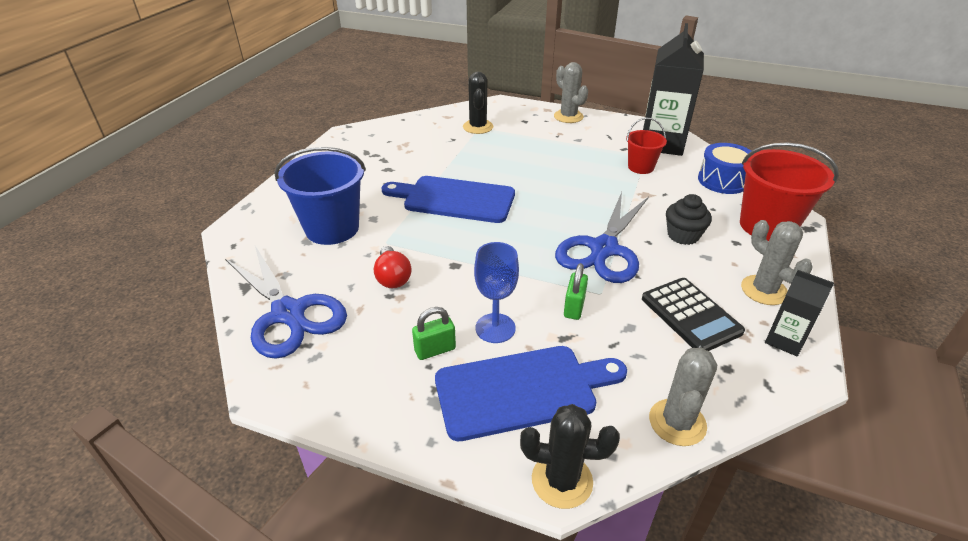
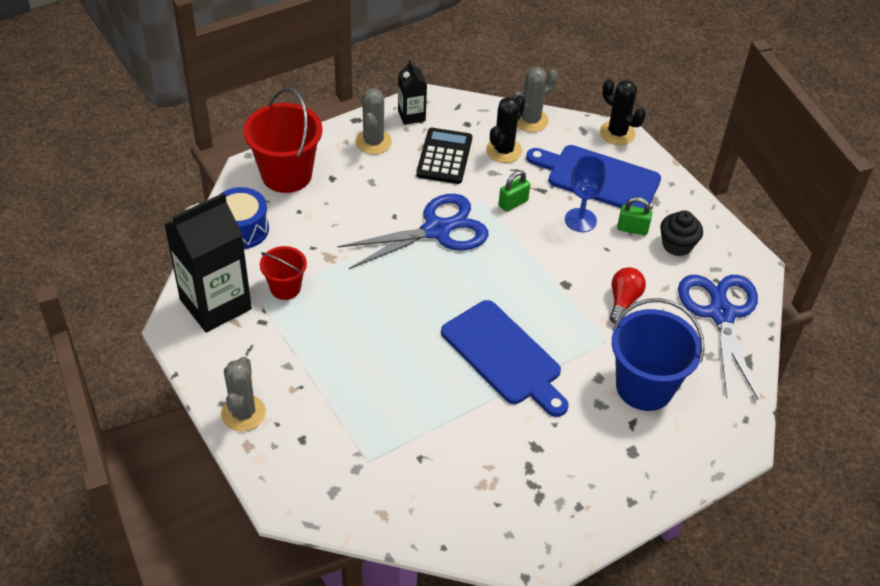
camera: 145 degrees left, 10 degrees up
(478, 127) = (369, 463): black cactus -> black cactus (504, 150)
(683, 235) = (361, 205): black cupcake -> black cupcake (677, 245)

